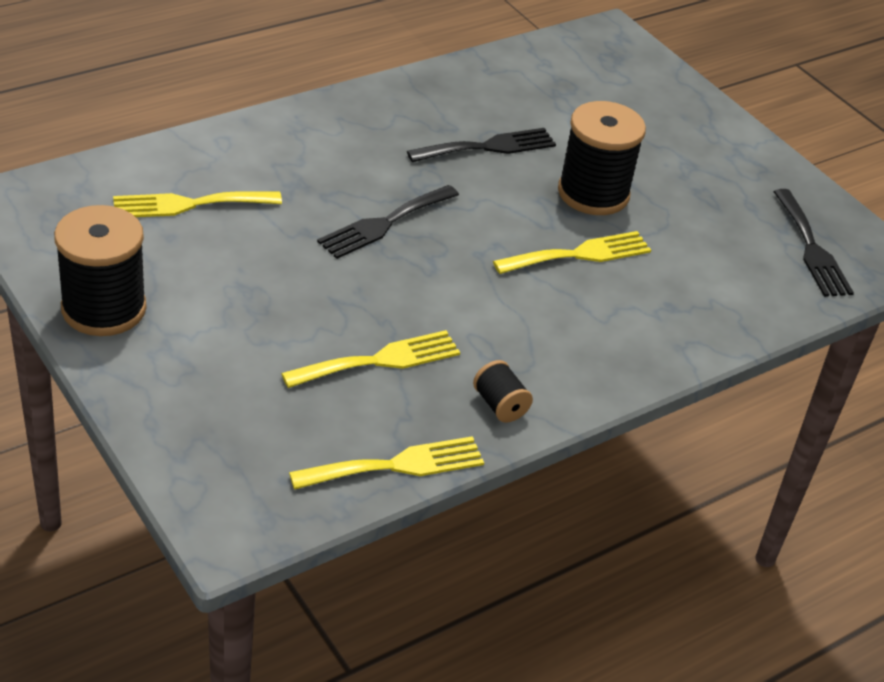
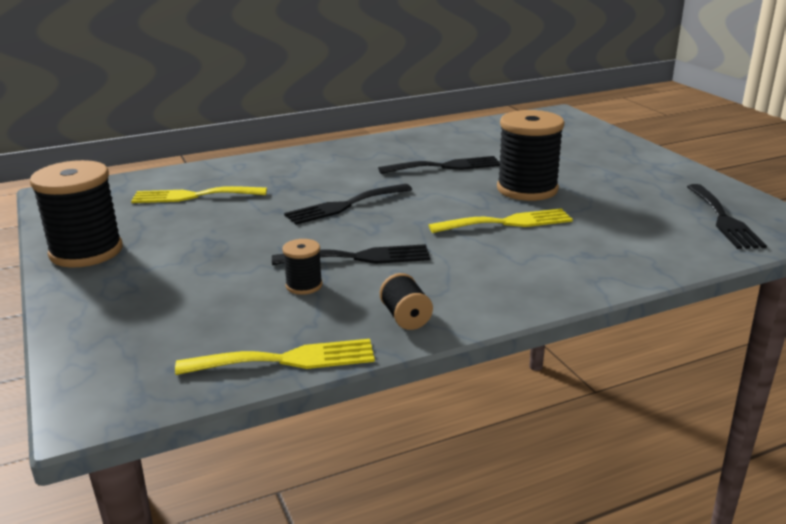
camera: 15 degrees right, 15 degrees down
(379, 360) = (304, 285): yellow fork -> black spool
(427, 315) = (359, 257): none -> black fork

